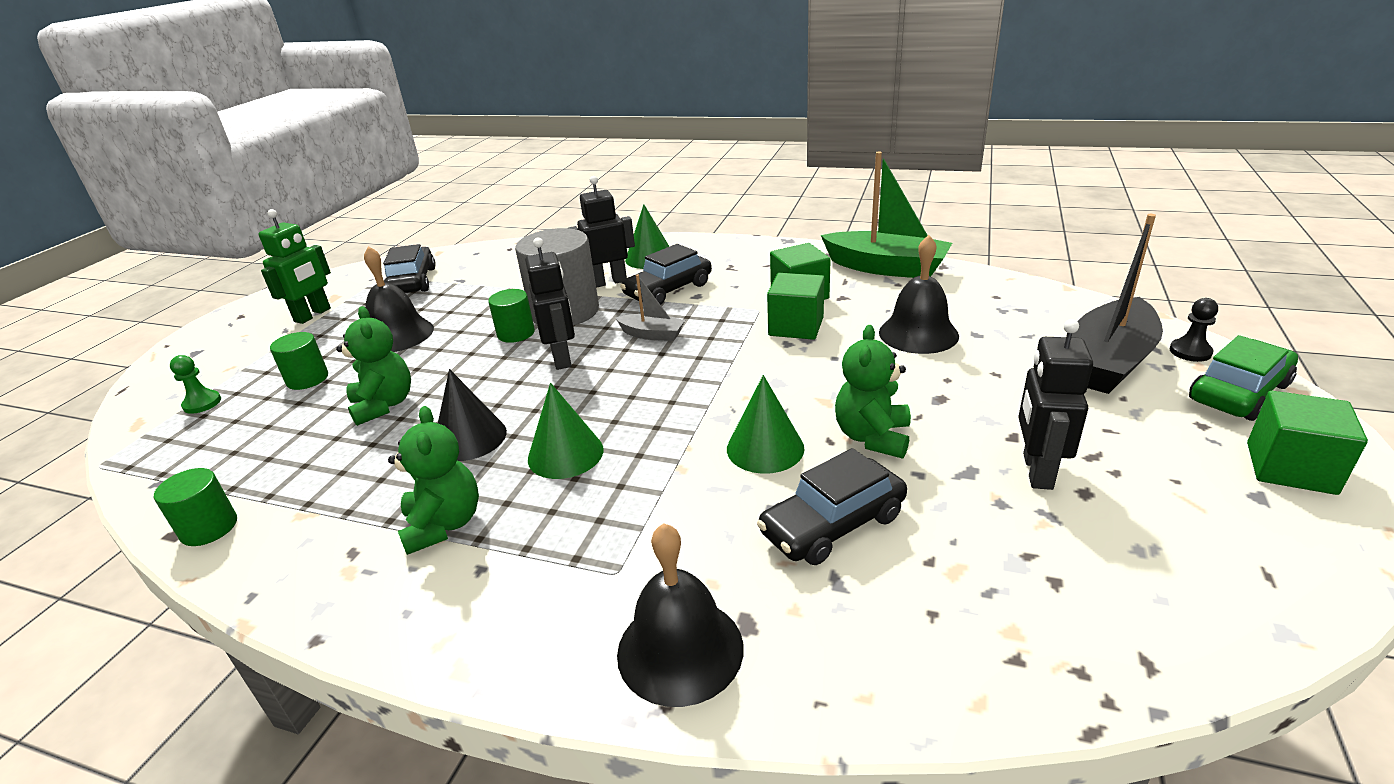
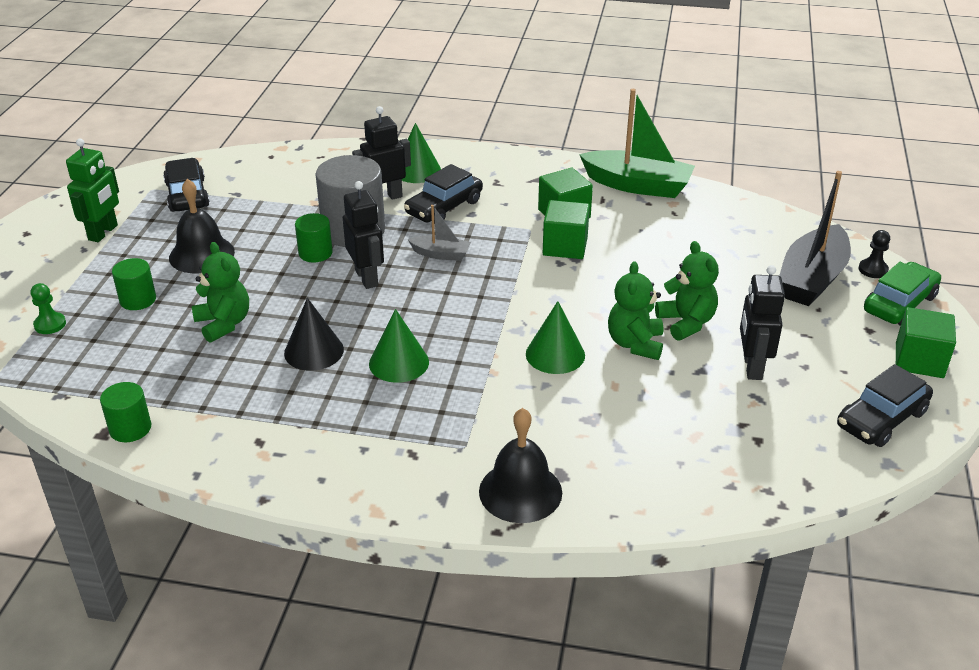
camera: 10 degrees left, 5 degrees up
(444, 525) = (322, 419): green teddy bear -> green teddy bear (686, 323)
(832, 524) = (611, 409): black car -> black car (881, 419)
(918, 333) = (667, 253): black bell -> none

